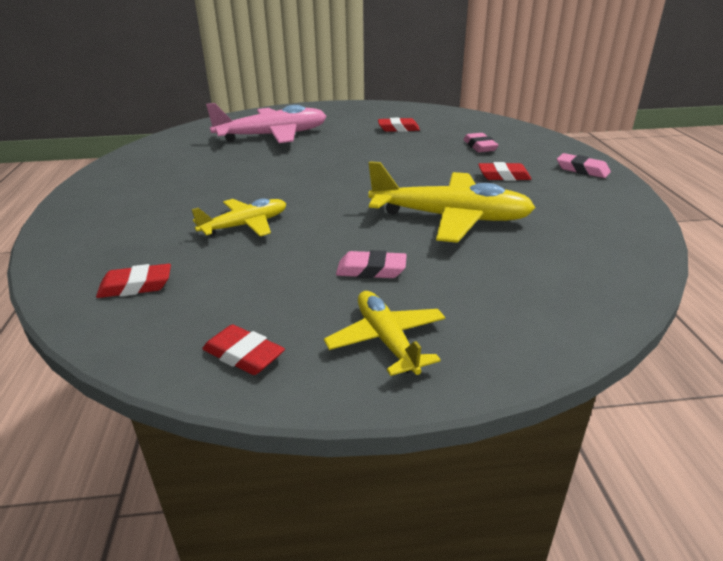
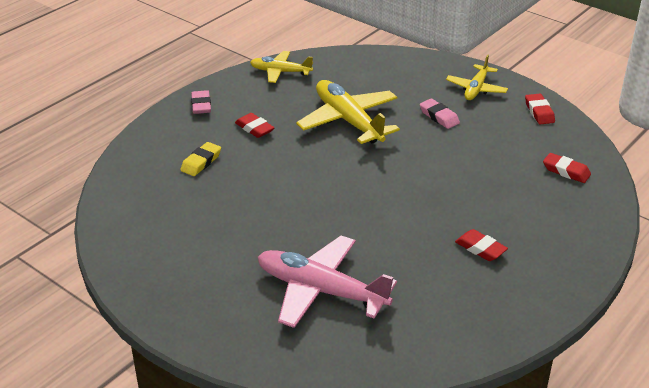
camera: 135 degrees left, 5 degrees up
(245, 225) = (469, 182): yellow plane -> yellow plane (280, 72)
(398, 129) = (203, 226): red eraser -> red eraser (480, 249)
(479, 146) = (201, 162): pink eraser -> yellow eraser

